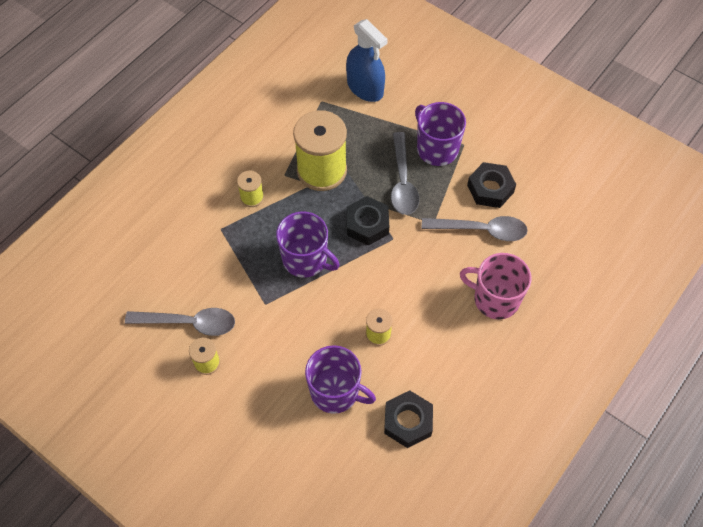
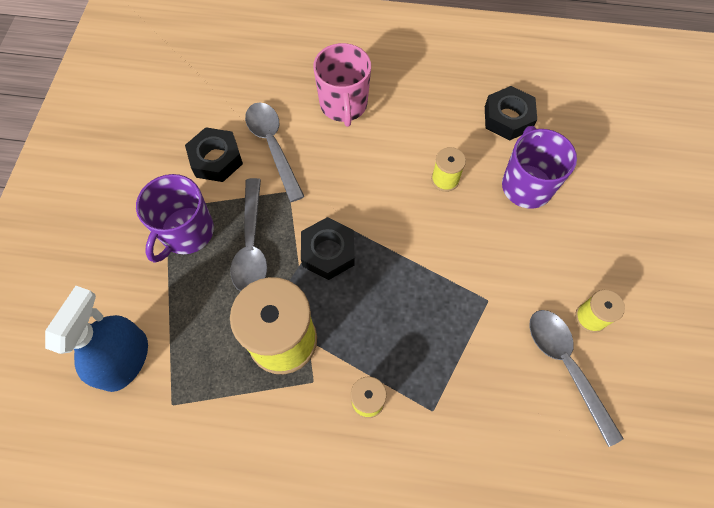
camera: 120 degrees left, 5 degrees up
(306, 259) = (410, 290): purple mug -> none
(402, 182) = (251, 245): grey spoon -> grey spoon turned 120 degrees clockwise

